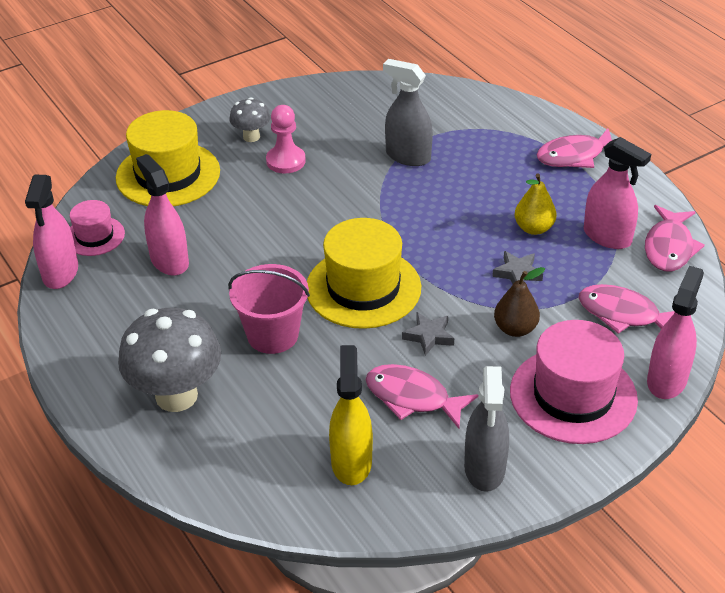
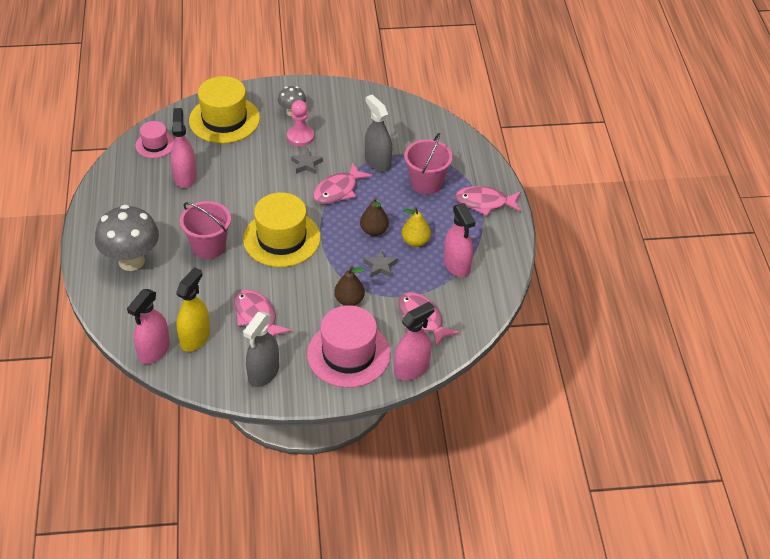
camera: 25 degrees right, 5 degrees up
(60, 273) = (121, 161): pink spray bottle -> pink spray bottle (154, 351)
(429, 336) = (295, 284): grey star -> grey star (306, 164)
(472, 235) = (374, 231): none -> brown pear
(487, 159) = (426, 183): none -> pink bucket
(669, 247) = (490, 288): pink fish -> pink fish (338, 190)

